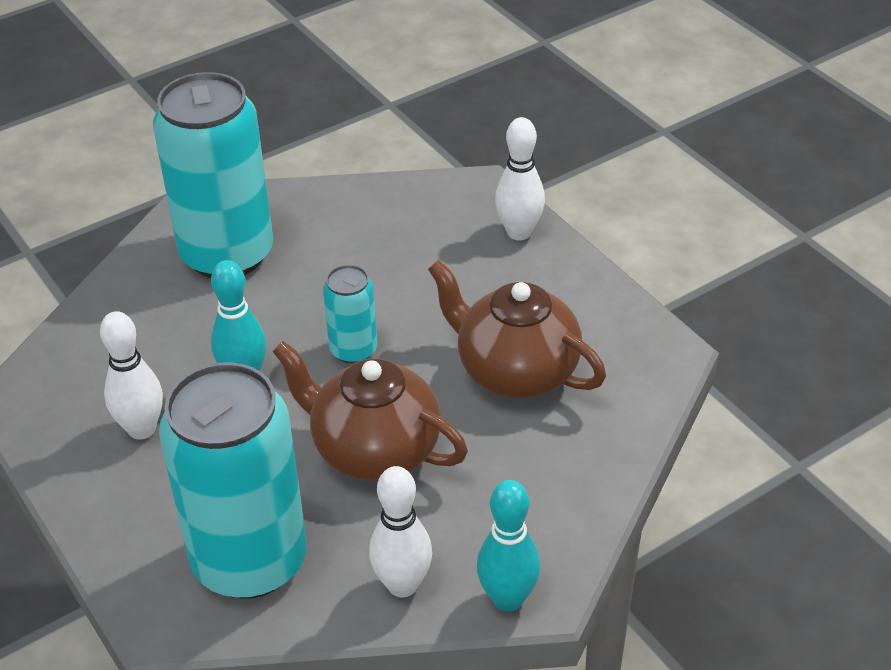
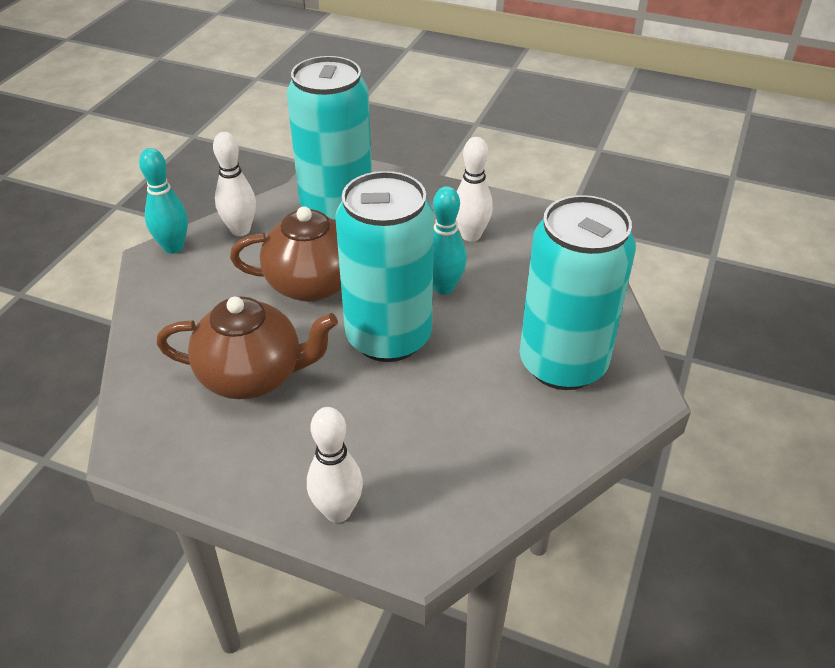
camera: 145 degrees right, 0 degrees up
(353, 350) = (388, 337): turquoise can -> turquoise can, size x2.12

